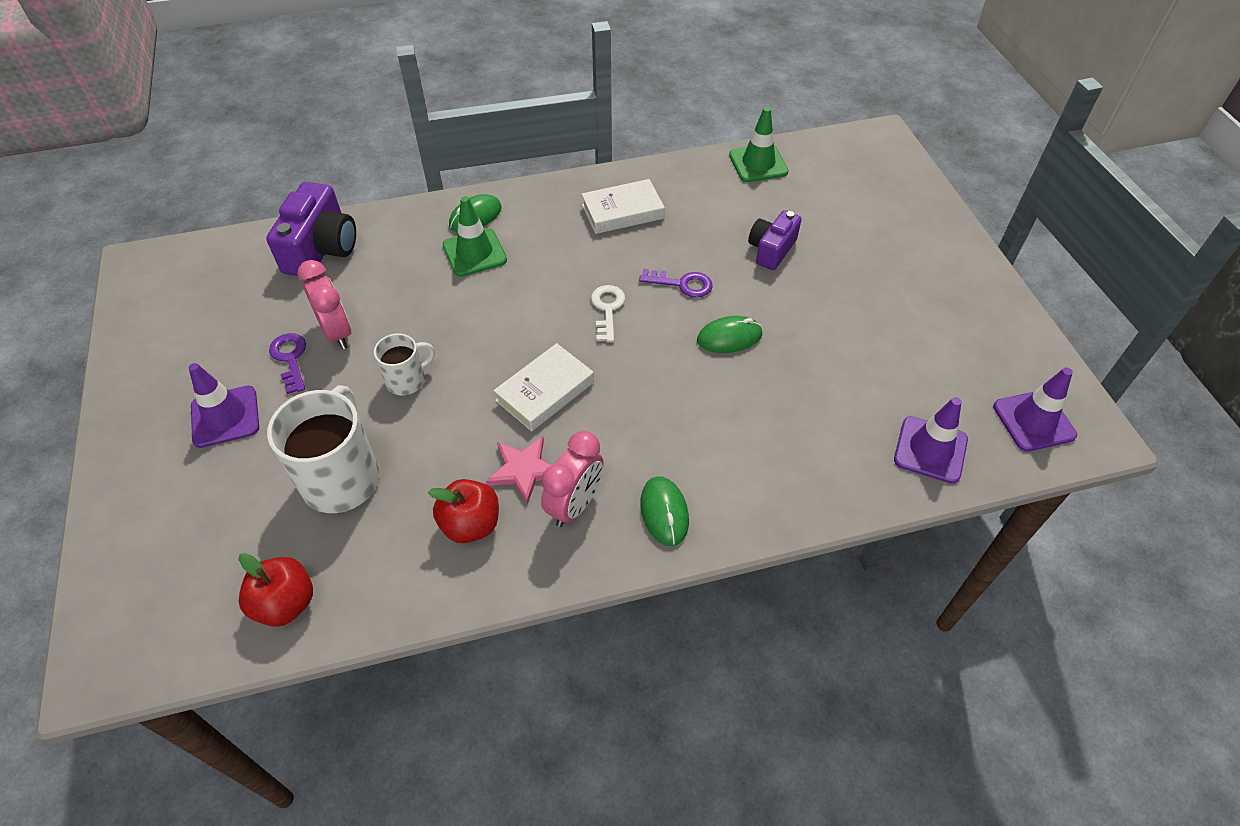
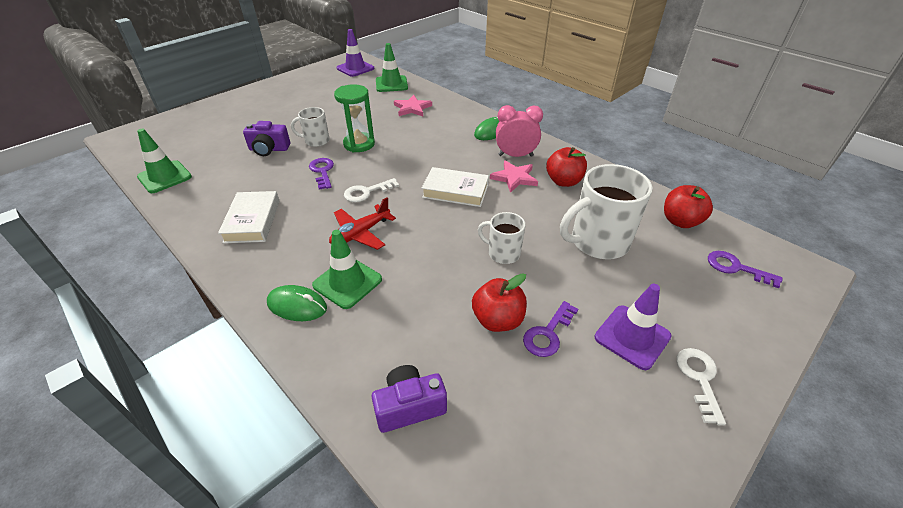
camera: 120 degrees left, 10 degrees down
(149, 433) = (699, 379): none -> white key
(180, 590) = (736, 268): none -> purple key
(321, 249) = (409, 406): purple camera -> purple camera, size x0.64
(337, 333) = (498, 320): pink clock -> red apple
(536, 282) = (360, 233): none -> red plane
(622, 211) = (252, 221): white book -> white book turned 45 degrees clockwise
(729, 337) = (359, 144): green mouse -> green hourglass
(766, 297) = (316, 141): none -> white mug
(811, 441) = (412, 108): none -> pink star
(930, 450) = (391, 84): purple traffic cone -> green traffic cone

